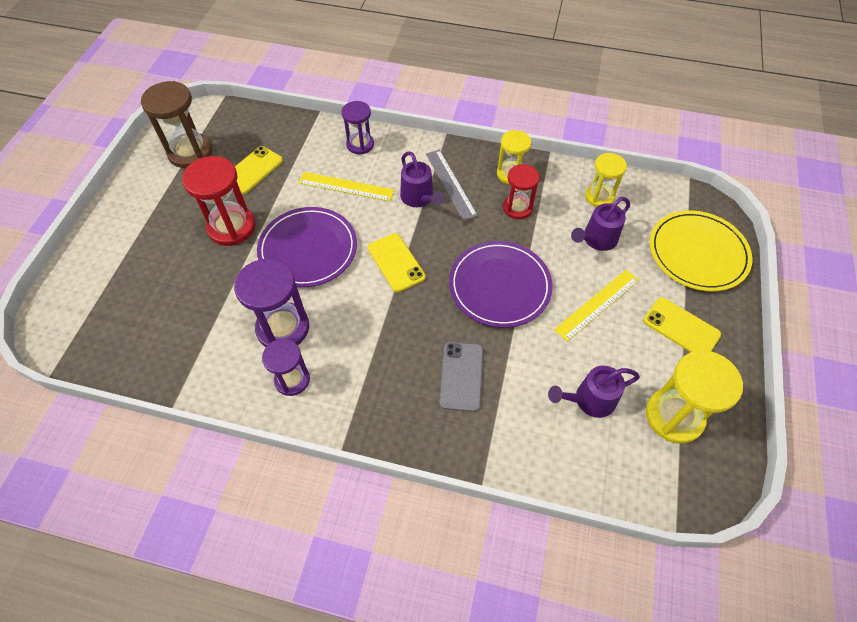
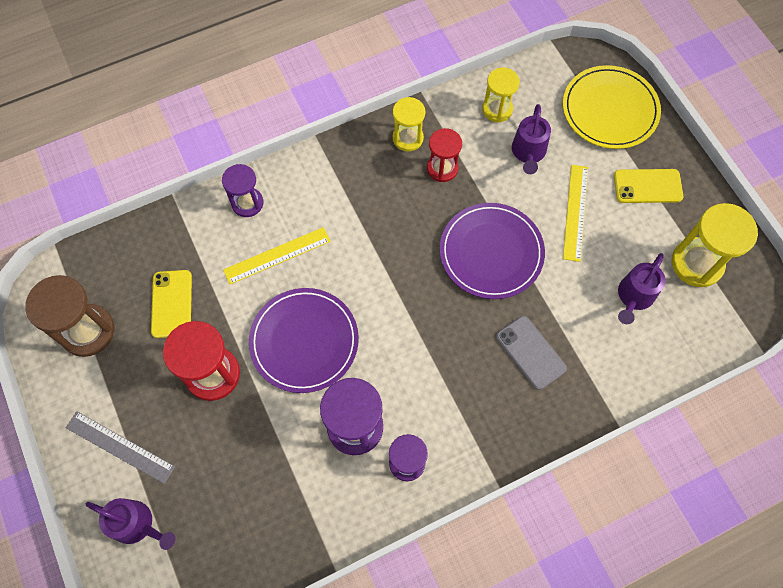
camera: 40 degrees left, 10 degrees up
(396, 262) = (391, 295): yellow phone -> none
(419, 198) = (353, 219): purple watering can -> purple watering can (138, 525)
(450, 184) = (366, 185): grey ruler -> grey ruler (120, 447)

